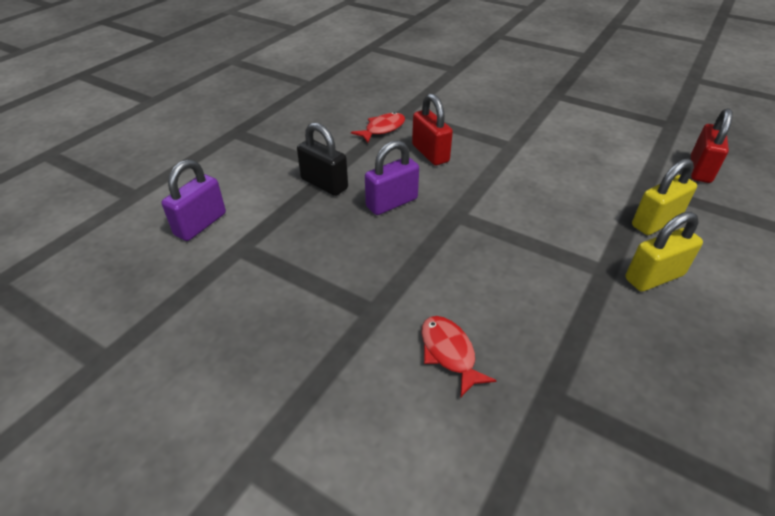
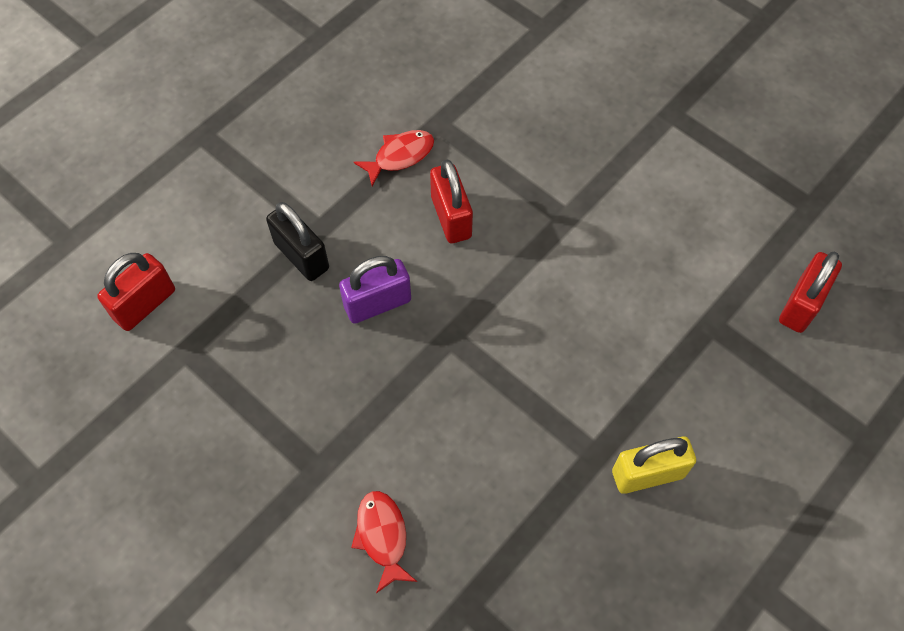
camera: 10 degrees right, 20 degrees up
(200, 224) = (145, 304): purple padlock -> red padlock
(655, 222) = (693, 389): yellow padlock -> none

